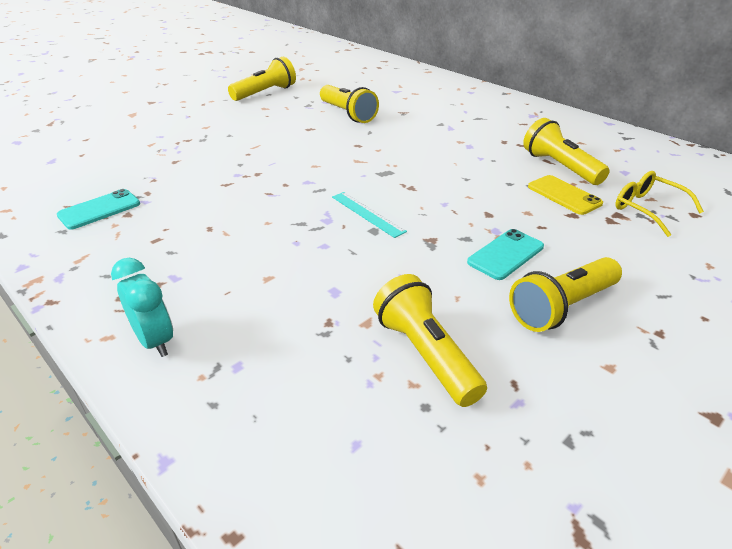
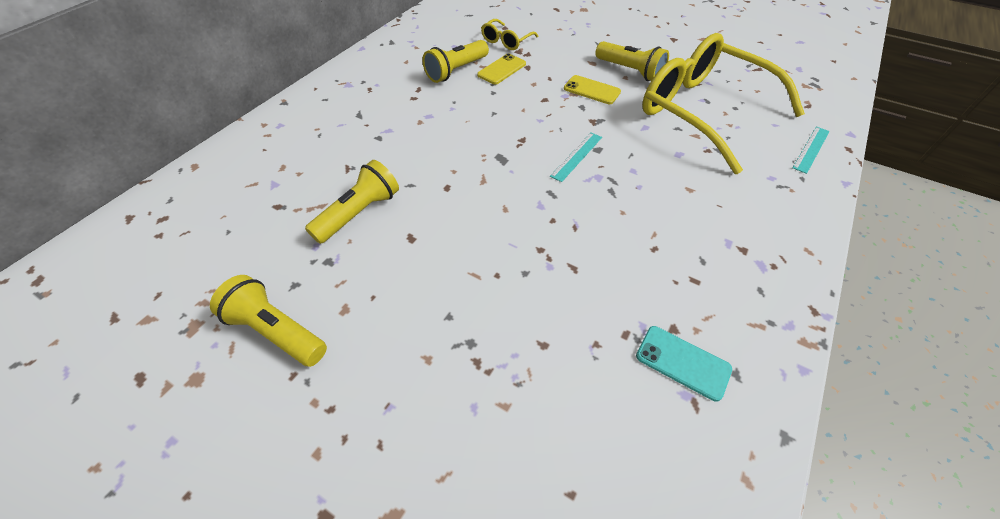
camera: 105 degrees left, 15 degrees up
(155, 341) = (789, 223): turquoise clock -> none
(266, 461) = (811, 149): none -> turquoise ruler
(425, 354) = (702, 111): yellow flashlight -> yellow glasses
(505, 254) = (591, 90): turquoise phone -> yellow phone

